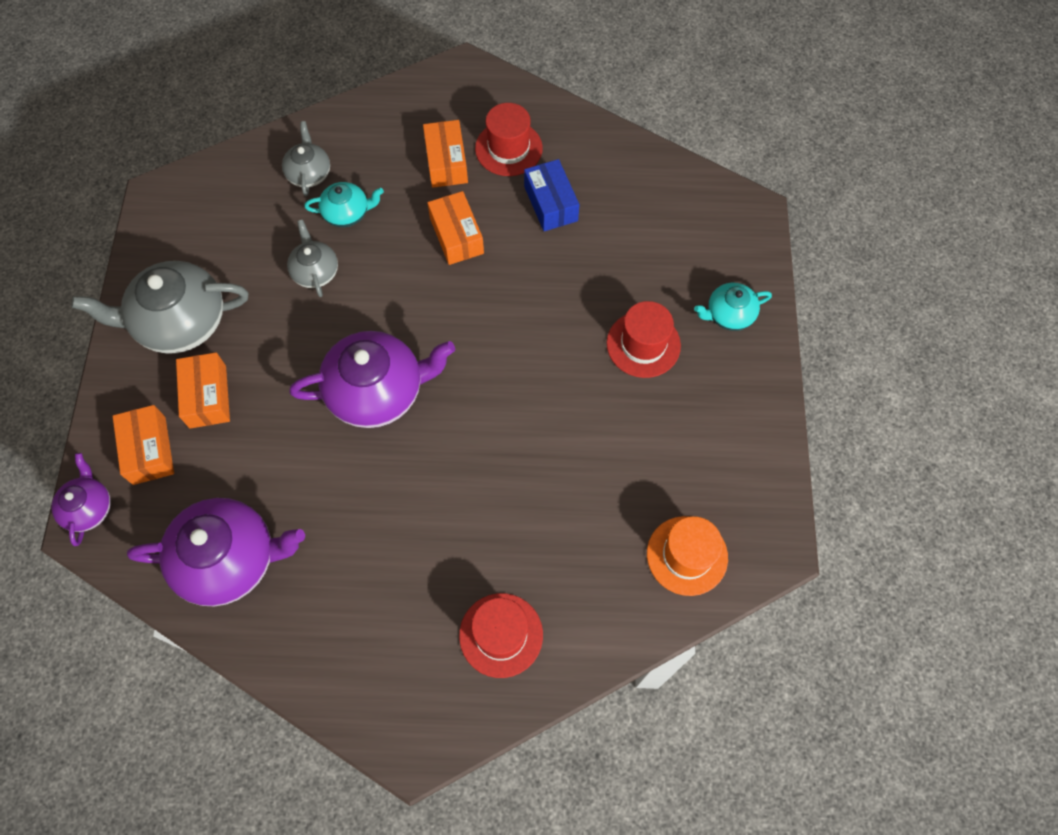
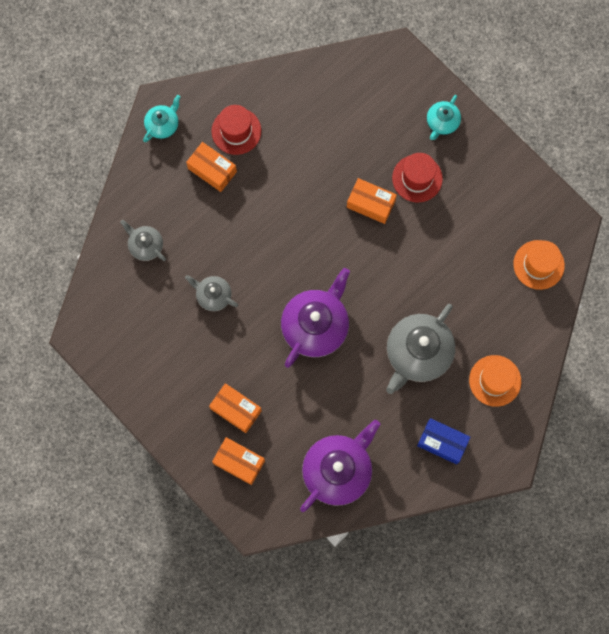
camera: 45 degrees left, 10 degrees up
(89, 507) = (243, 515): purple teapot -> none
(179, 322) = (175, 388): grey teapot -> grey teapot (417, 353)
(347, 213) = (192, 248): turquoise teapot -> turquoise teapot (163, 125)
(456, 236) = (264, 207): orange box -> orange box (370, 204)
(501, 635) = (495, 380): red hat -> orange hat
(551, 203) = (292, 143): blue box -> blue box (442, 442)

